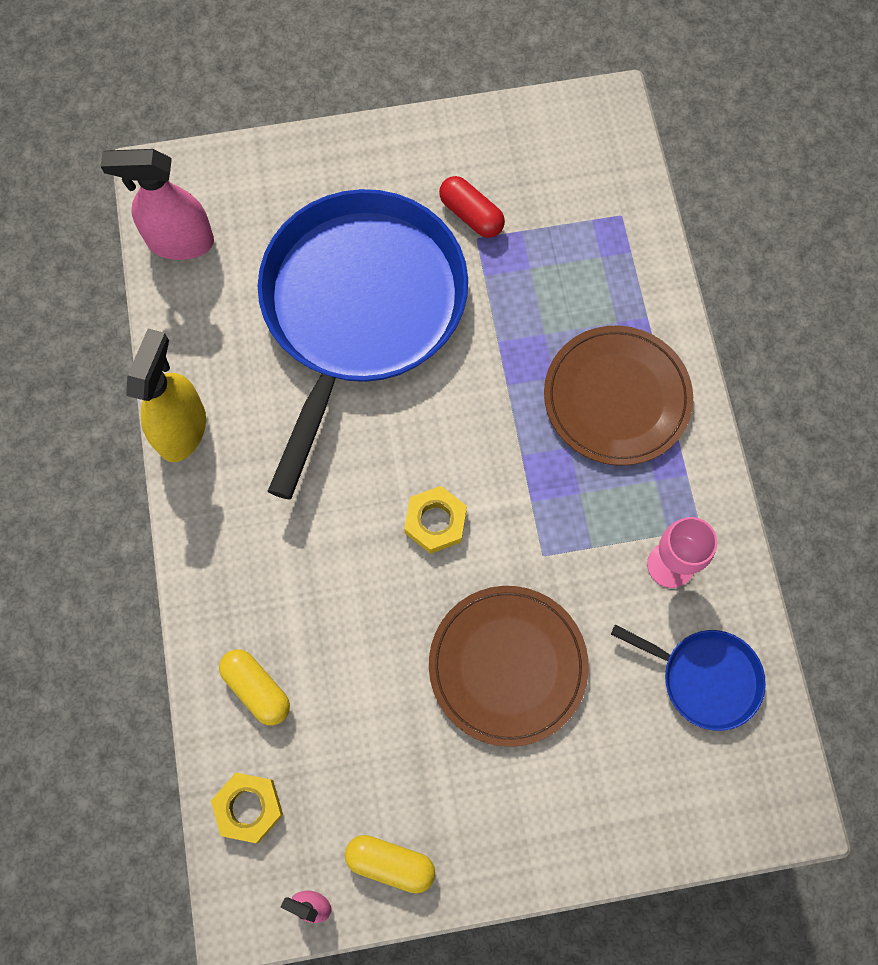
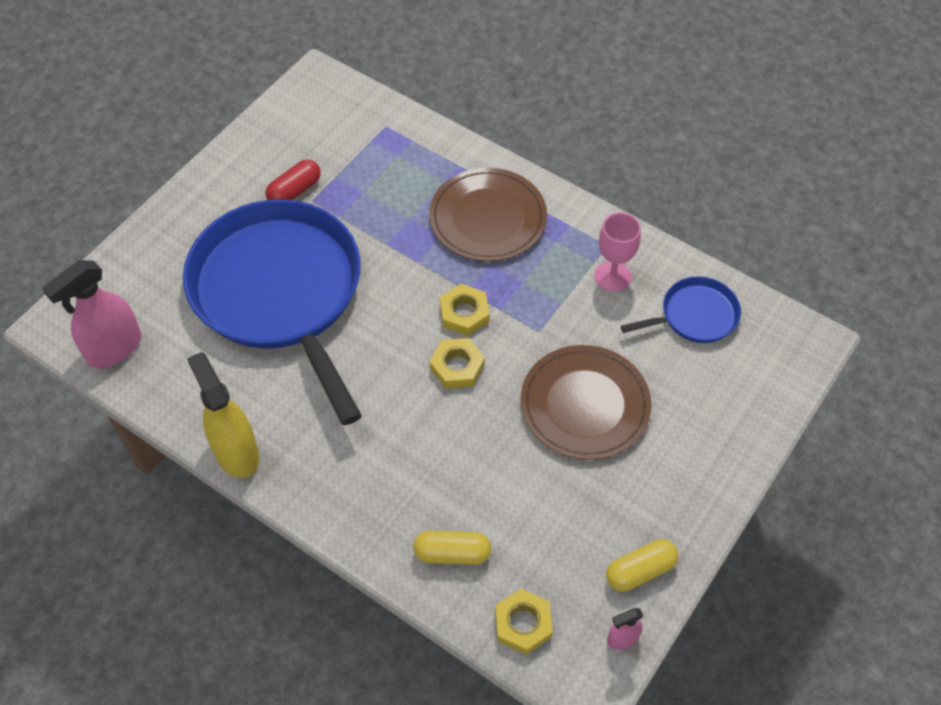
camera: 45 degrees left, 15 degrees down
(471, 215) = (294, 191): red capsule -> red capsule turned 45 degrees counterclockwise
(495, 475) = (464, 313): none -> yellow nut

